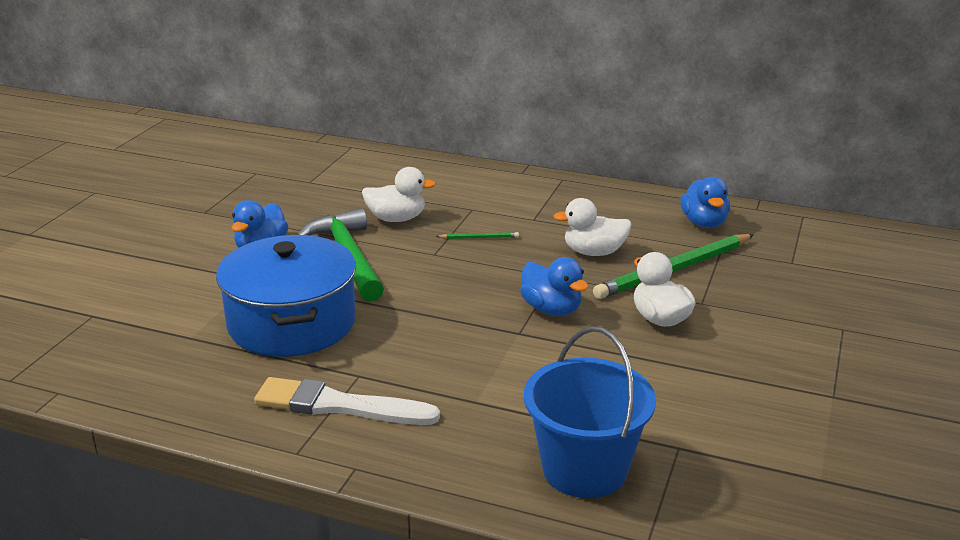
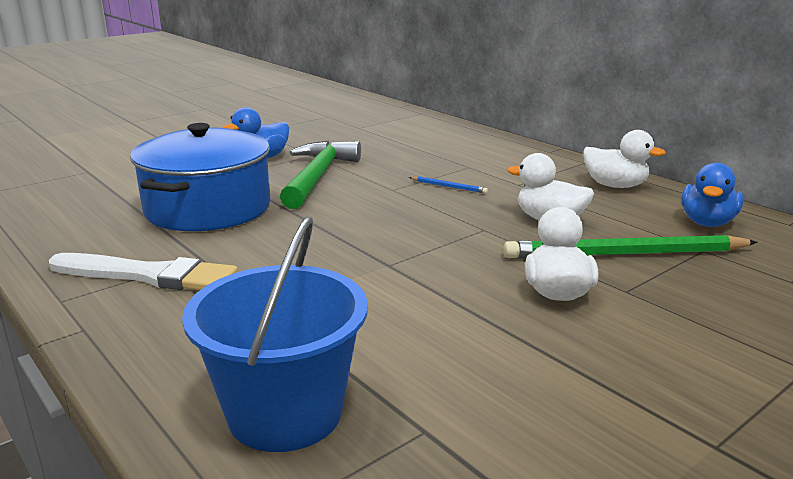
camera: 30 degrees right, 5 degrees down
(338, 405) = (149, 275): white brush -> white brush turned 150 degrees clockwise
(396, 219) = (394, 161): white duck -> white duck (615, 186)
(479, 238) = (448, 186): green pencil -> blue pencil
(551, 309) = (446, 254): blue duck -> none

